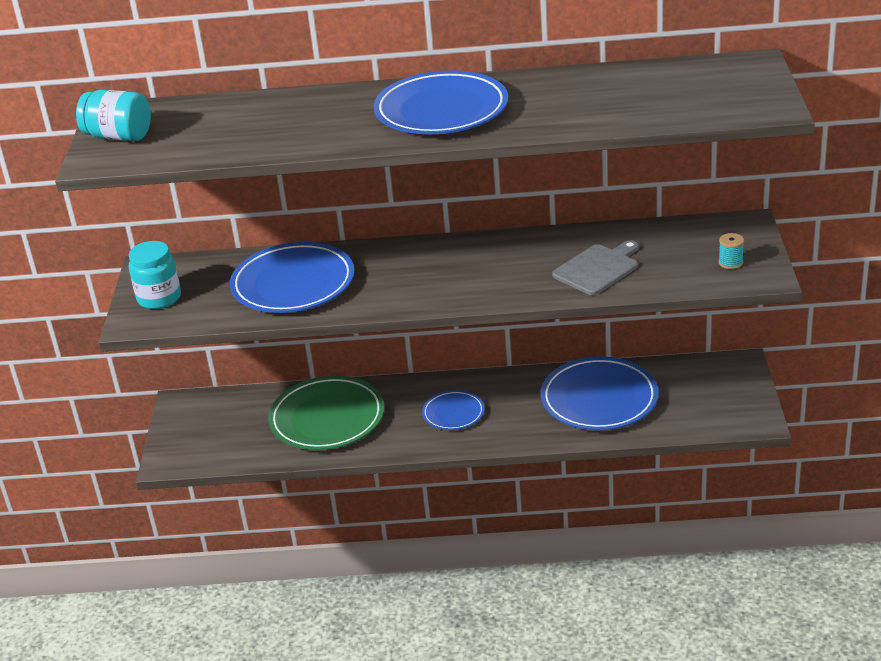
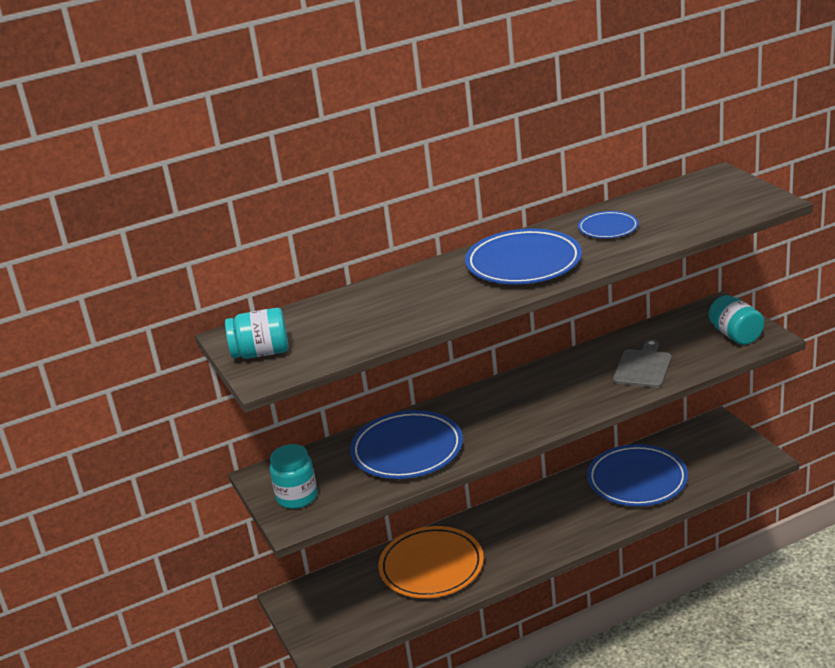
camera: 25 degrees left, 5 degrees down
(327, 418) = (431, 567): green plate -> orange plate
(453, 413) = (533, 528): blue plate -> blue plate (608, 228)
(730, 263) = (735, 335): turquoise spool -> turquoise jar

